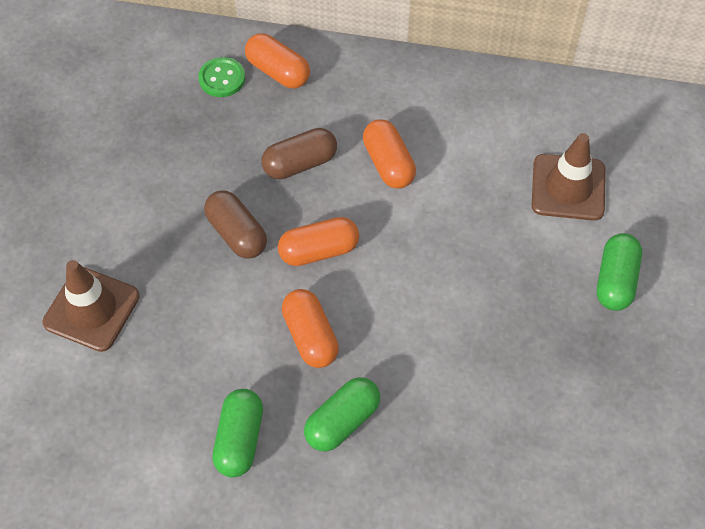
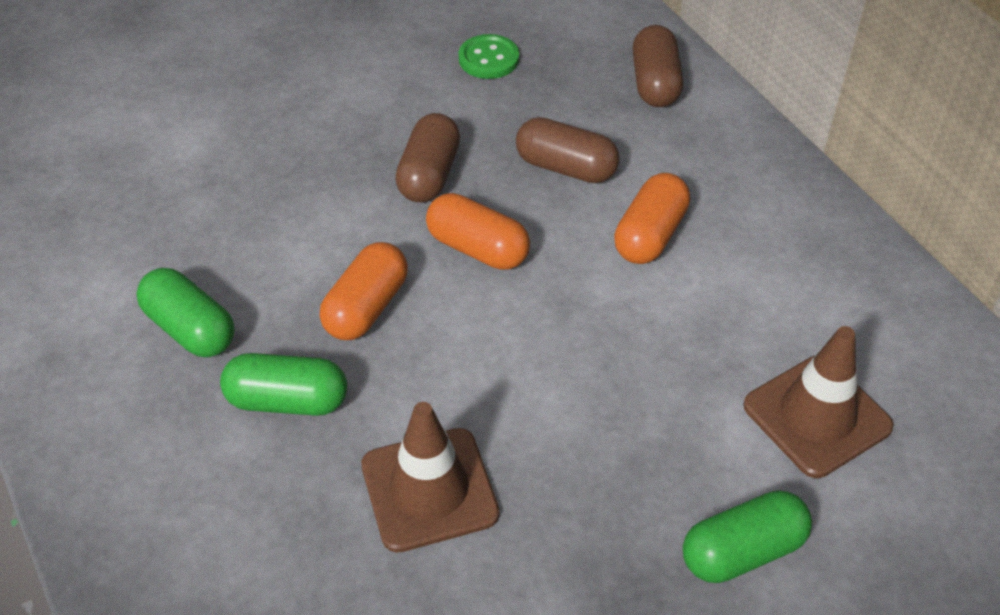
camera: 50 degrees right, 10 degrees down
(91, 309) = (238, 131): brown traffic cone -> brown traffic cone (429, 489)
(222, 78) = (596, 52): green button -> green button (488, 59)
(239, 439) = (190, 329): green capsule -> green capsule turned 75 degrees clockwise
(278, 71) = (655, 83): orange capsule -> brown capsule

